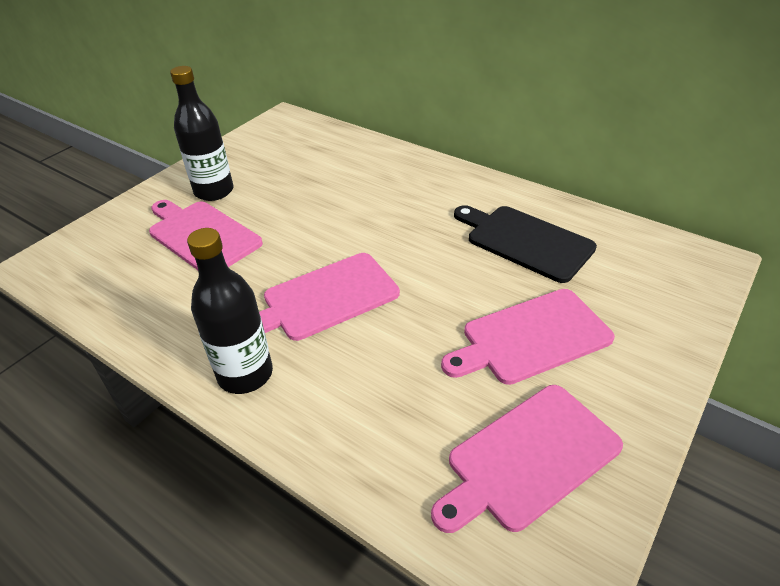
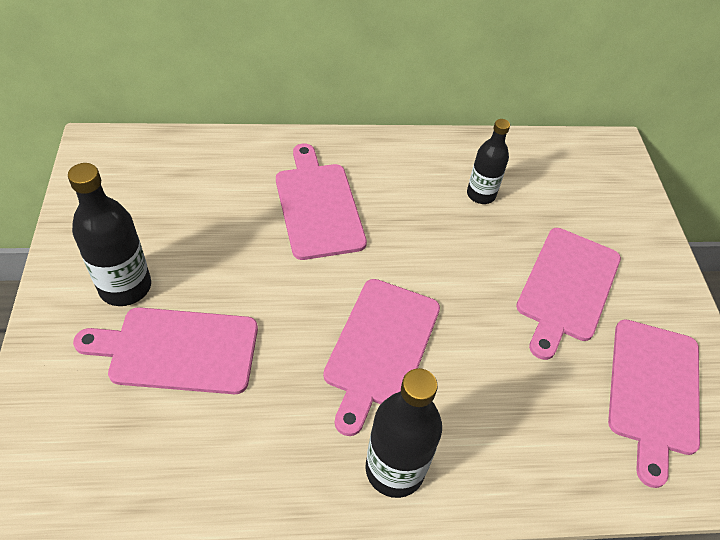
camera: 45 degrees left, 10 degrees up
(383, 198) = (318, 206): none -> pink cutting board
(525, 241) = (481, 194): black cutting board -> black bottle

